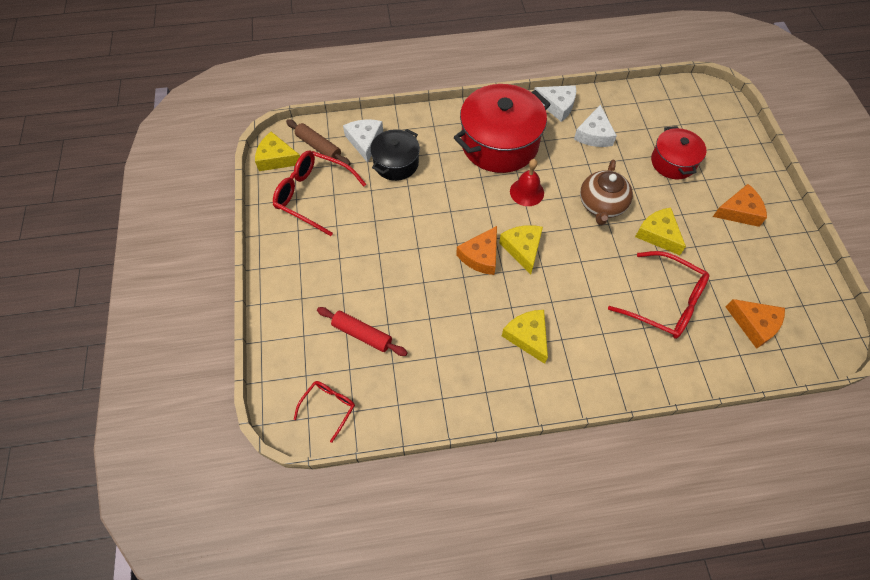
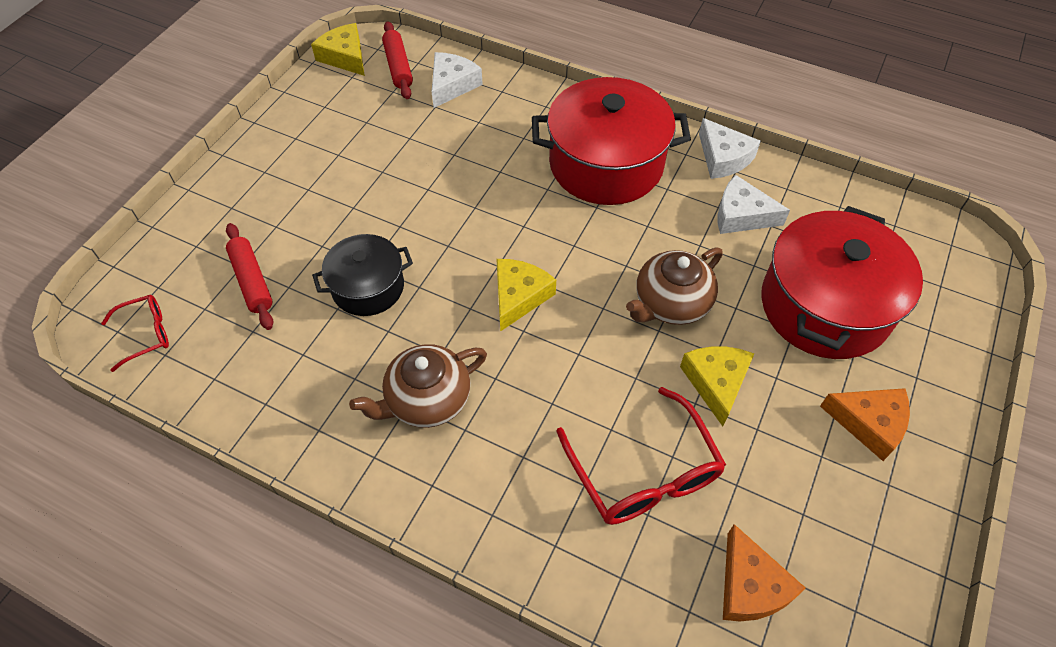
camera: 35 degrees right, 5 degrees down
(313, 195) = (344, 112): red glasses -> none
(318, 147) = (398, 66): brown rolling pin -> red rolling pin
(396, 163) = (463, 124): black pot -> black pot (368, 287)
(481, 256) = (461, 276): orange cheese -> none
(527, 192) = (587, 235): red bell -> none
(527, 336) = (427, 399): yellow cheese -> brown teapot
(594, 134) = (741, 215): white cheese -> white cheese turned 60 degrees clockwise
(673, 162) = (825, 306): red pot -> red pot, size x1.75

